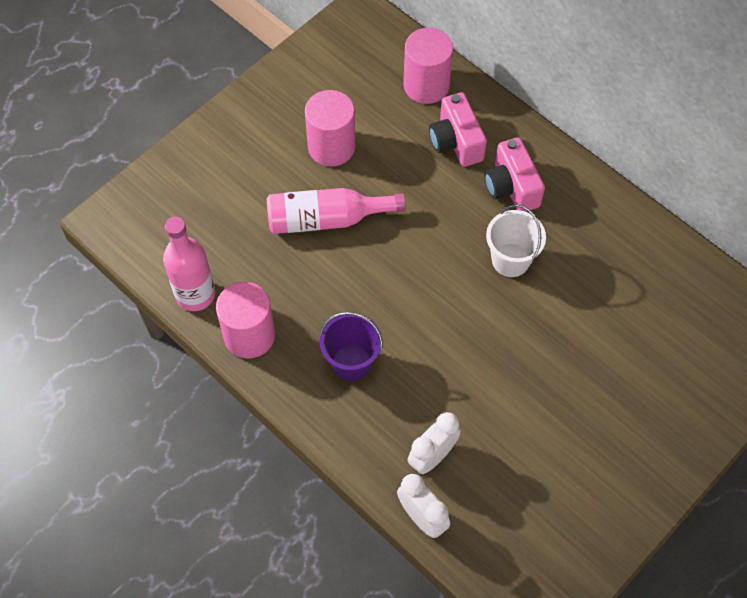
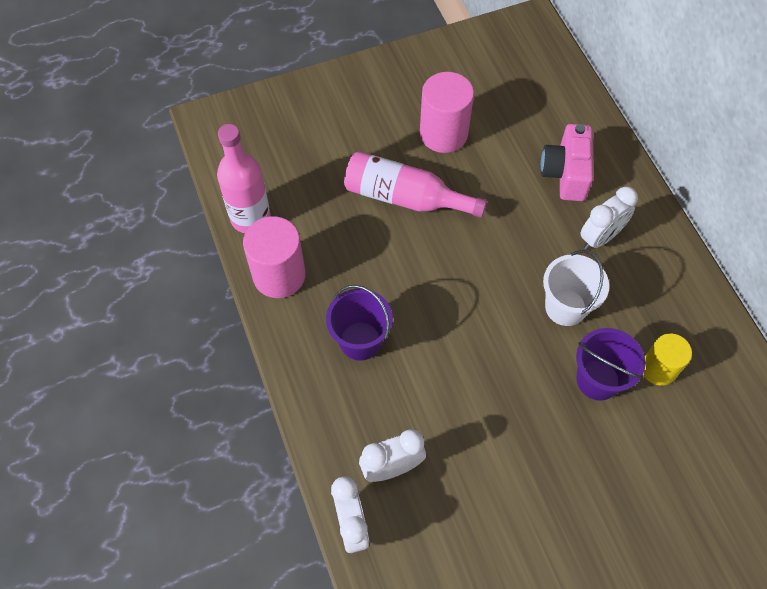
camera: 25 degrees right, 0 degrees up
(426, 85) = (562, 111): pink cylinder -> none
(511, 187) = (600, 237): pink camera -> white clock
(565, 310) = (597, 380): none -> purple bucket
(609, 280) = (658, 369): none -> yellow cylinder

